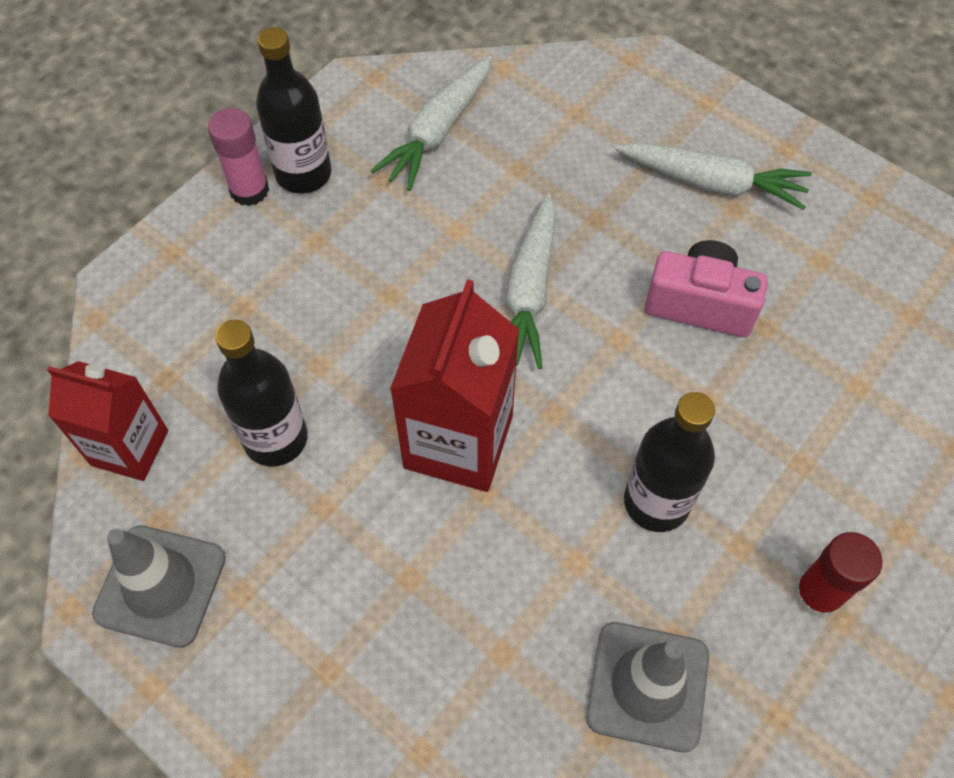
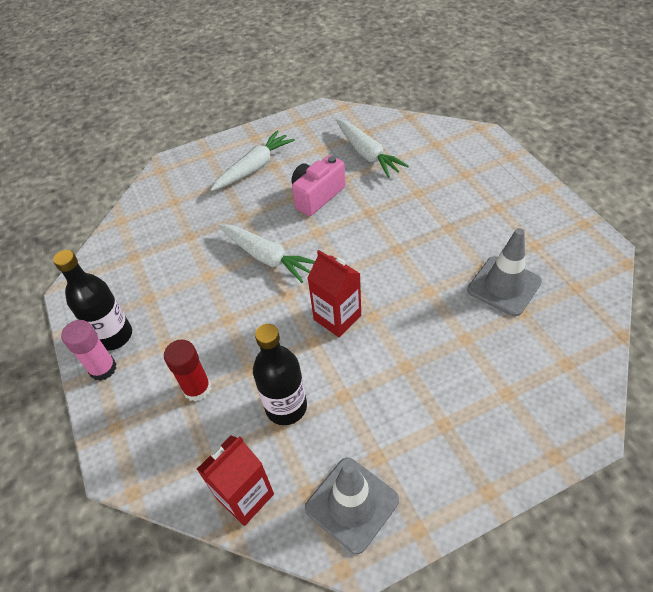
camera: 60 degrees left, 10 degrees down
(438, 131) = (138, 262): white carrot -> white carrot (367, 154)
(458, 442) = (337, 317): red carton -> red carton, size x0.66
(656, 502) = (412, 249): black bottle -> none
(817, 594) = (483, 211): red glue stick -> red glue stick (197, 388)

